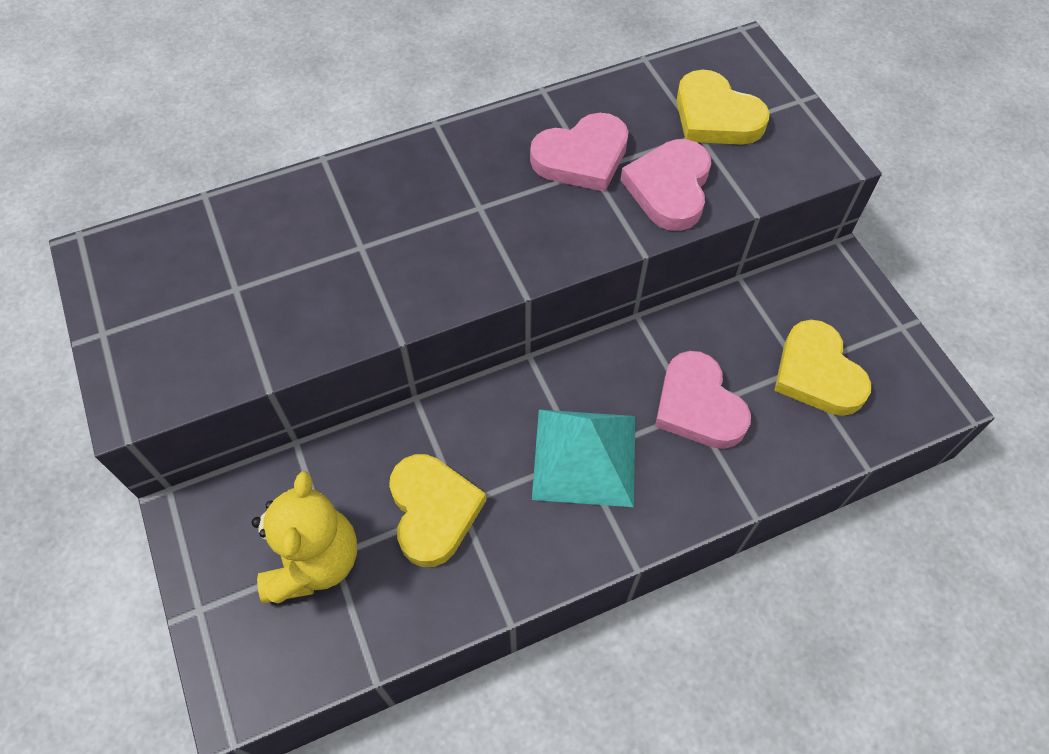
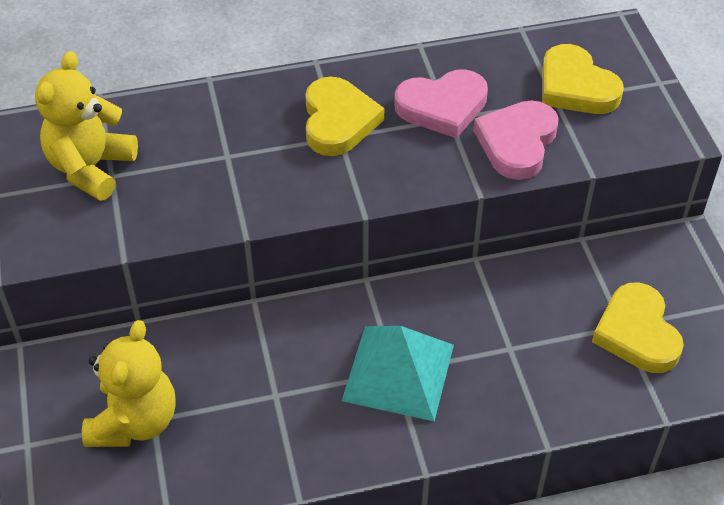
camera: 10 degrees right, 10 degrees down
(210, 283) = (91, 168): none -> yellow teddy bear
(433, 511) = (249, 397): yellow heart -> yellow heart (338, 121)
(698, 406) = (515, 344): pink heart -> none

